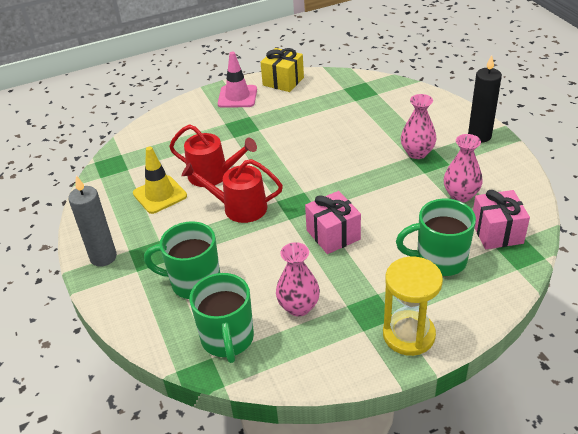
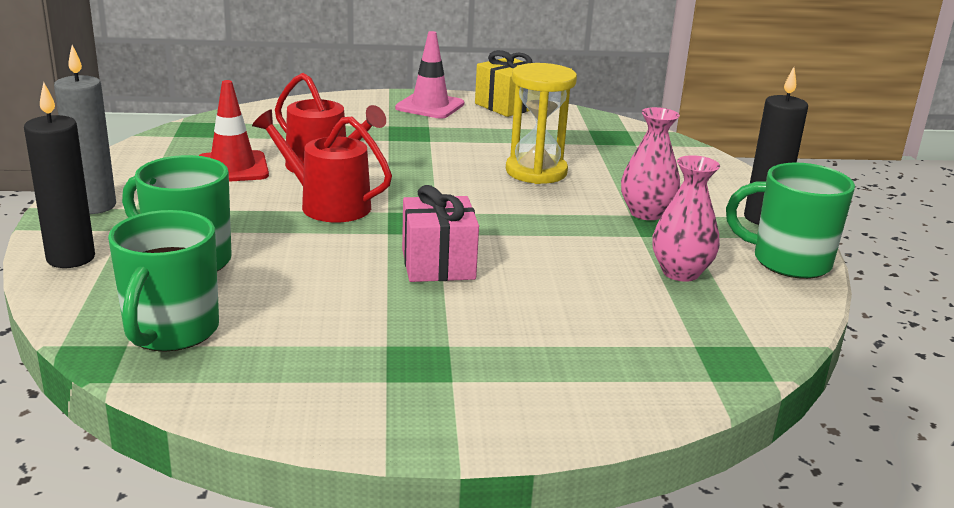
camera: 15 degrees right, 15 degrees down
(126, 305) = (71, 258): none -> black candle
(160, 195) = (232, 168): yellow traffic cone -> red traffic cone
(298, 307) = (311, 326): pink vase -> none
(408, 335) = (456, 407): yellow hourglass -> yellow hourglass (536, 172)
(439, 260) = (584, 334): green mug -> green mug (788, 261)
(497, 232) = (709, 328): pink gift -> none

